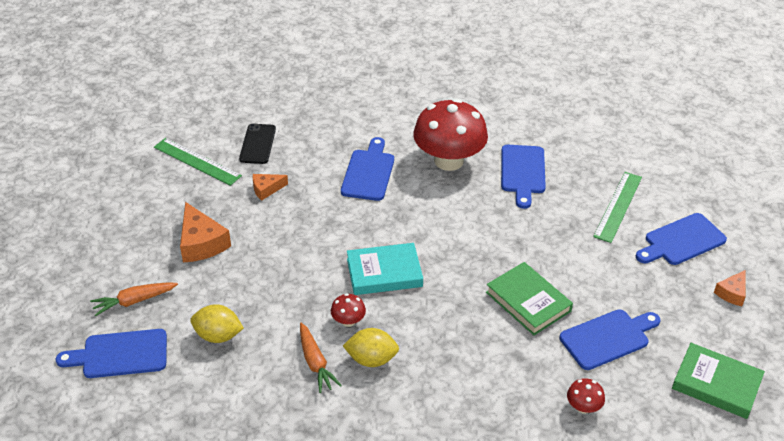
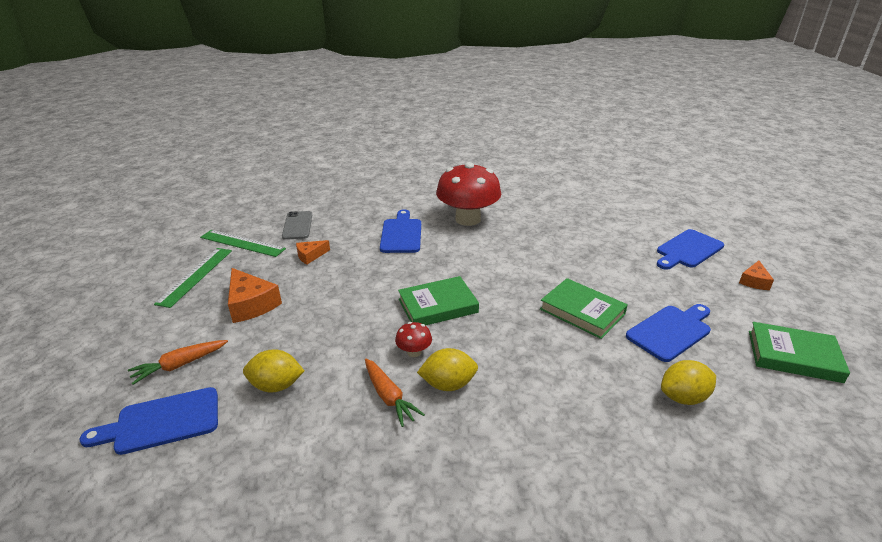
camera: 10 degrees left, 10 degrees down
(258, 144) = (297, 225): black phone -> grey phone
(384, 273) = (438, 306): turquoise book -> green book
(522, 172) = (532, 220): blue cutting board -> none
(583, 407) = (683, 397): red mushroom -> yellow lemon
(618, 206) = (622, 233): green ruler -> green ruler (195, 276)

